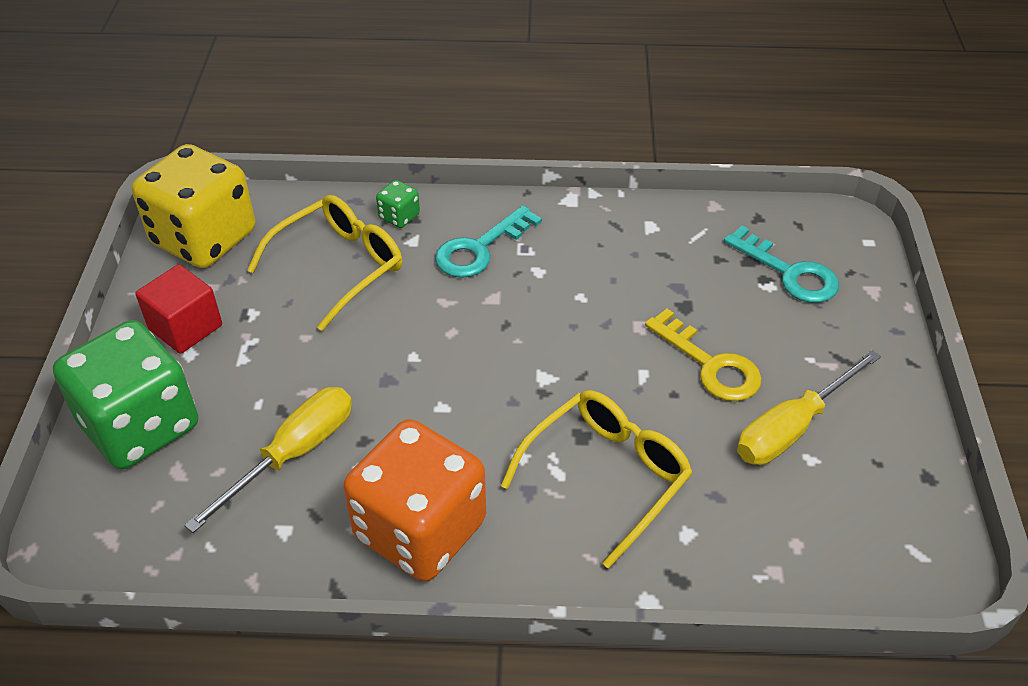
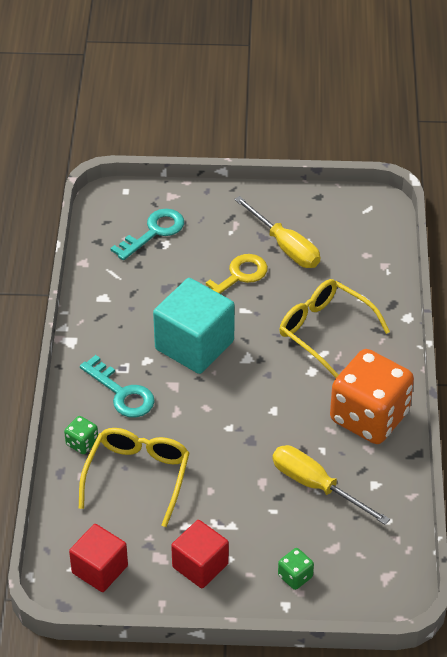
camera: 90 degrees left, 0 degrees up
(140, 425) = (295, 576): green dice -> green dice, size x0.40
(204, 238) = (100, 569): yellow dice -> red cube
(339, 266) = (137, 476): yellow glasses -> yellow glasses turned 60 degrees clockwise
(568, 318) = (194, 345): none -> turquoise cube

